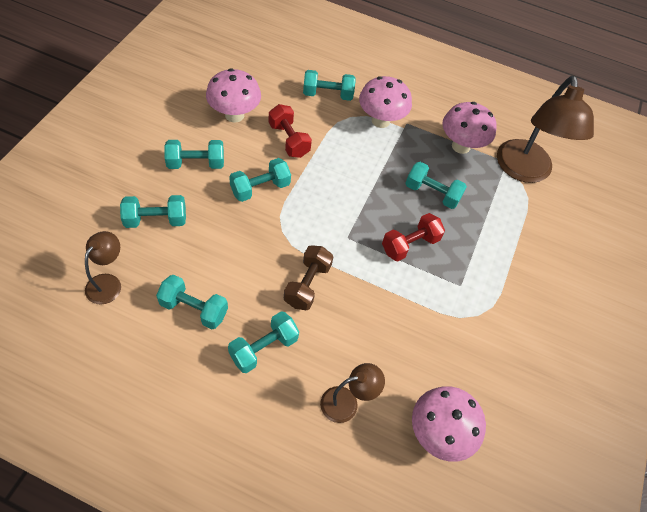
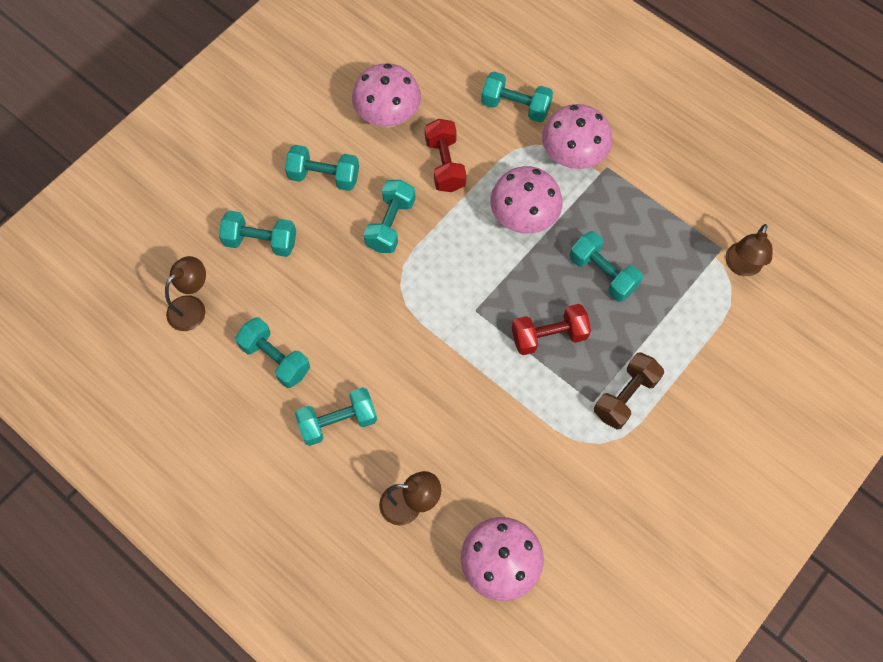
camera: 25 degrees right, 10 degrees up
(260, 188) = (390, 224): turquoise dumbbell -> turquoise dumbbell turned 60 degrees counterclockwise
(307, 285) = (409, 359): brown dumbbell -> brown dumbbell (625, 396)
(461, 146) = (668, 214): pink mushroom -> pink mushroom (523, 219)
(524, 171) = (741, 266): brown lamp -> brown lamp, size x0.50

